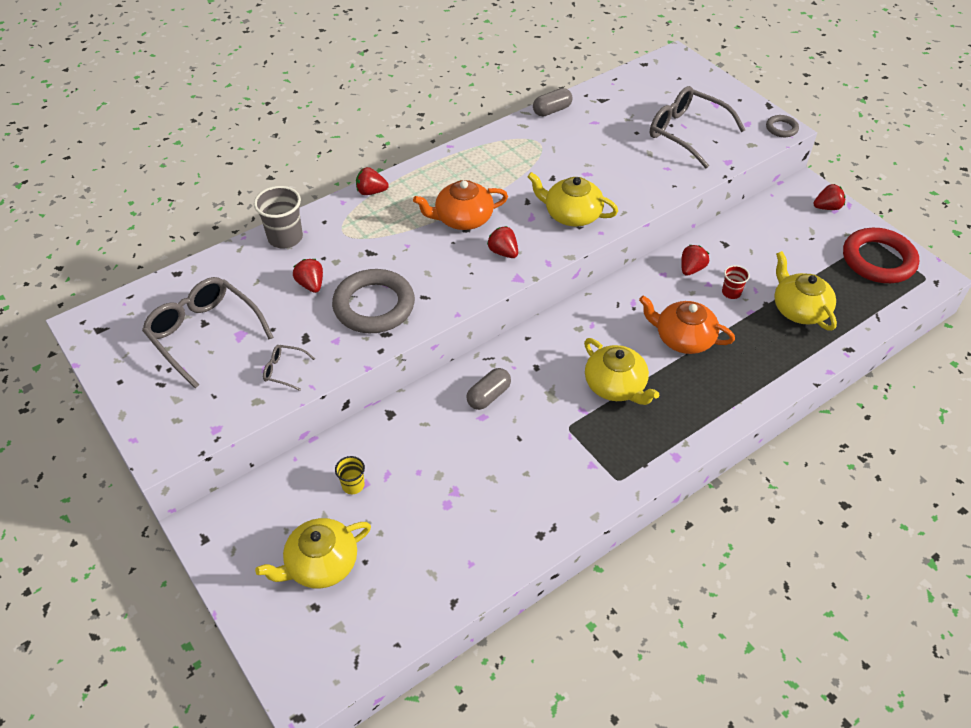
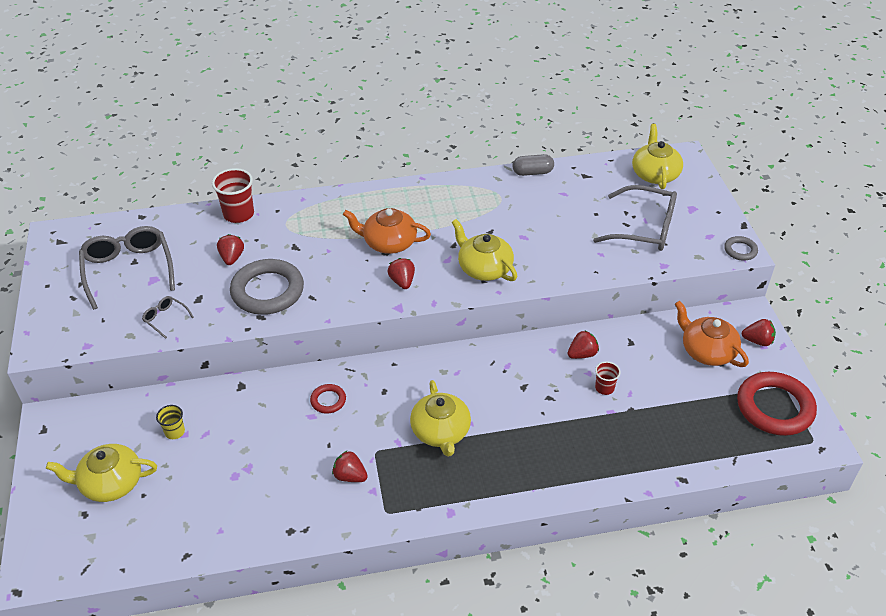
camera: 25 degrees right, 5 degrees down
(285, 238) = (238, 214): grey cup -> red cup
(371, 192) = (331, 197): red strawberry -> red strawberry (350, 476)
(488, 396) = (328, 400): grey capsule -> red ring
(683, 338) = (530, 412): orange teapot -> orange teapot (707, 351)
(687, 133) = (643, 228): grey glasses -> grey glasses turned 135 degrees clockwise
(799, 309) = (660, 425): yellow teapot -> yellow teapot (655, 174)

